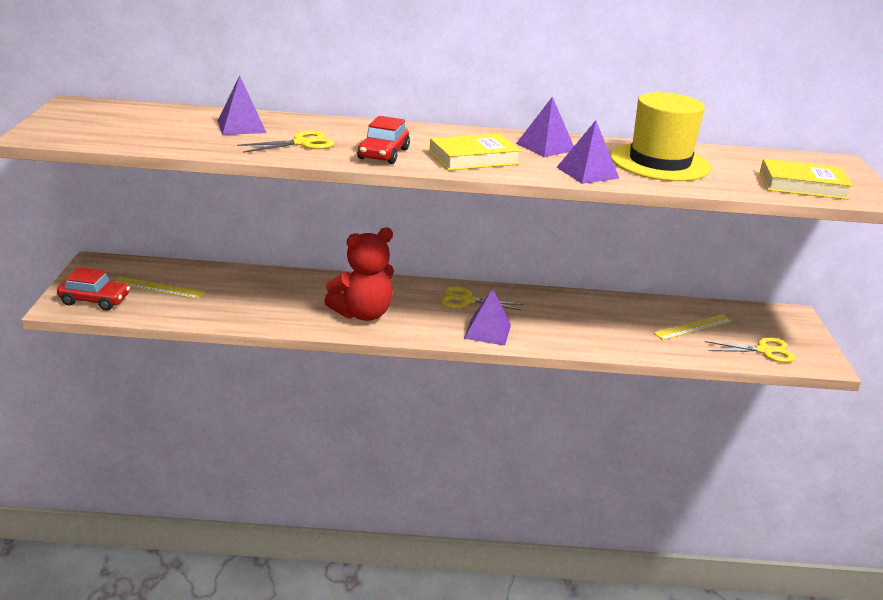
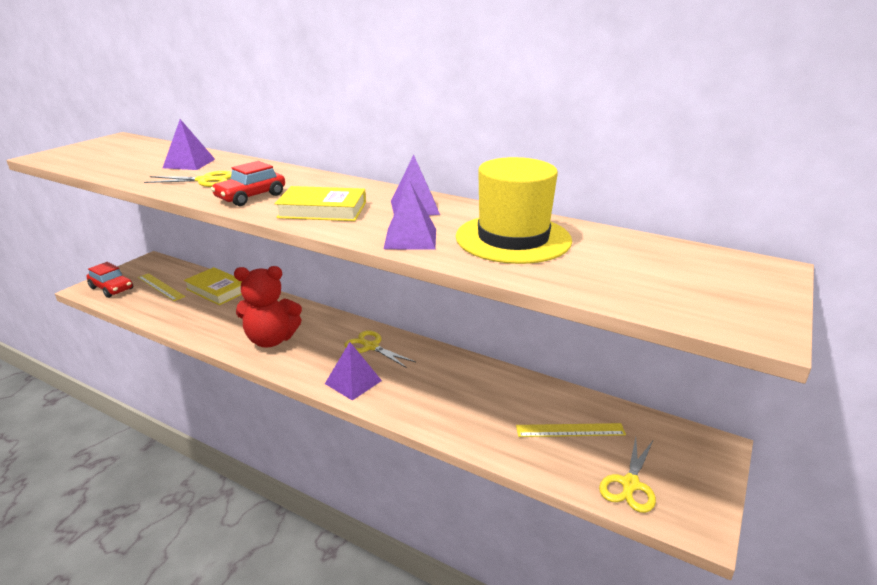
camera: 30 degrees right, 0 degrees up
(764, 351) = (630, 484): yellow scissors -> yellow scissors turned 90 degrees clockwise
(802, 185) = (664, 292): yellow book -> yellow book (217, 290)

